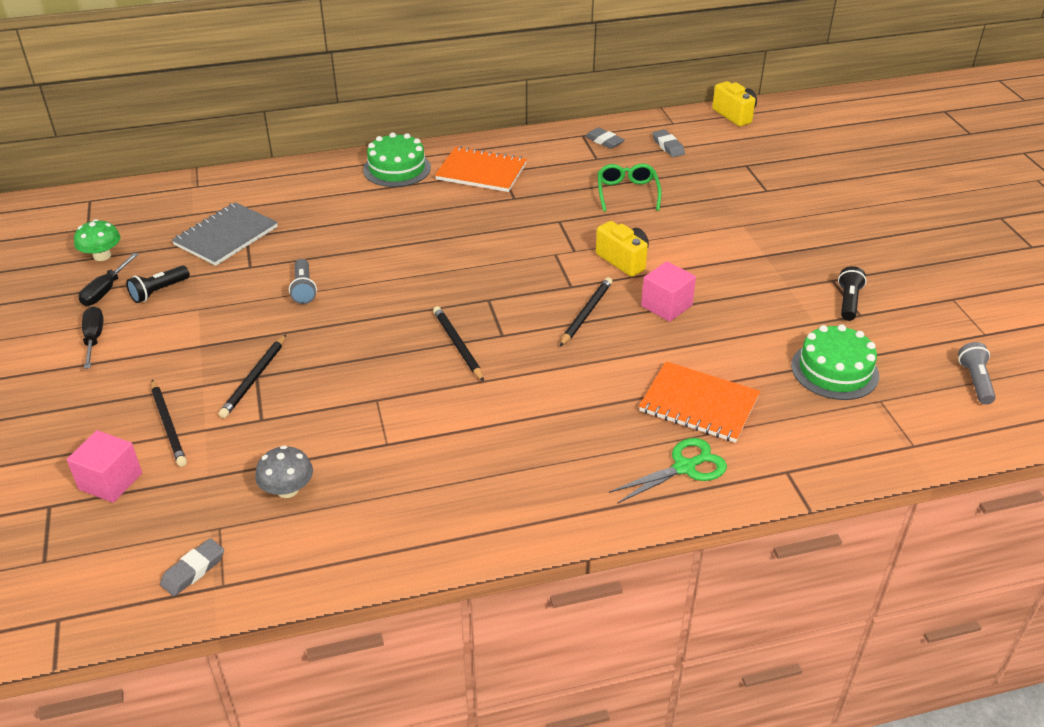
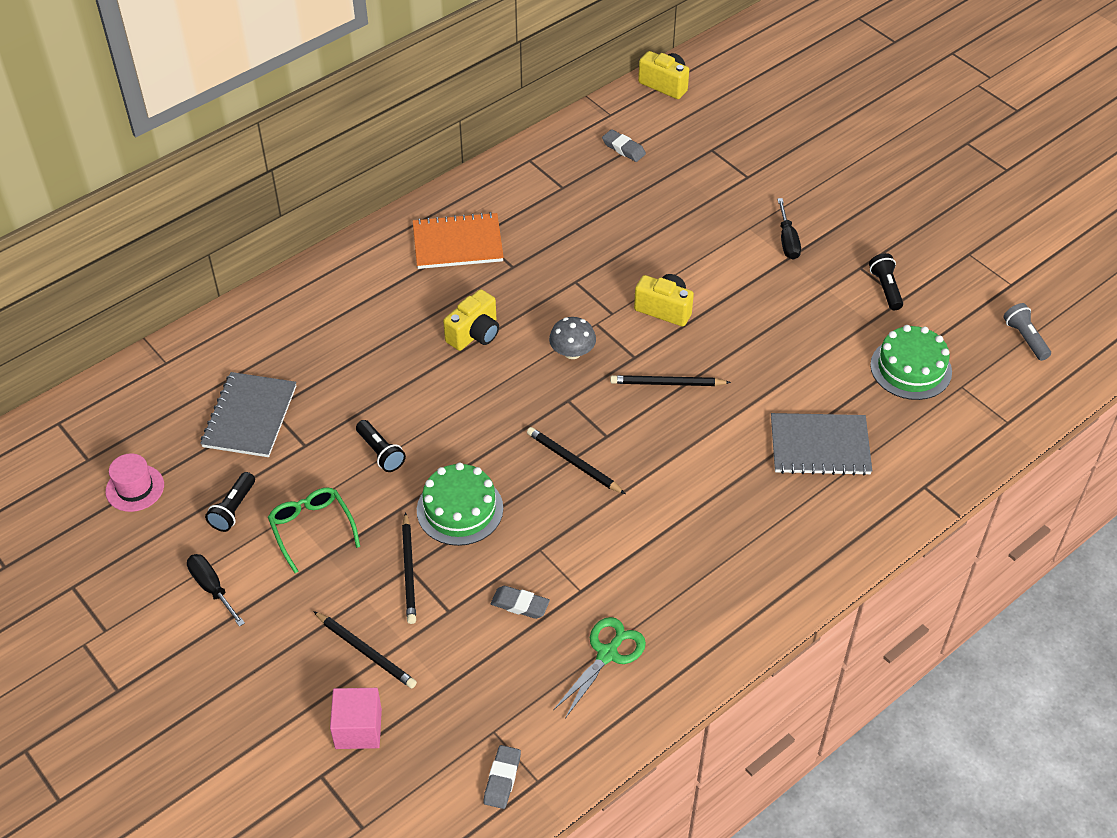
camera: 25 degrees left, 10 degrees up
(102, 256) = (135, 488): green mushroom -> pink hat
(106, 290) = (176, 528): black screwdriver -> black screwdriver (787, 240)
(287, 489) = (526, 671): grey mushroom -> grey mushroom (572, 352)
(304, 289) = (380, 452): grey flashlight -> black flashlight
(397, 168) = (366, 267): green cake -> green cake (460, 509)
(446, 233) = (474, 334): none -> yellow camera
(586, 313) = (667, 383): black pencil -> black pencil turned 90 degrees counterclockwise
(604, 141) = (556, 161): grey eraser -> grey eraser (520, 604)
(627, 193) = (619, 223): green glasses -> green glasses (312, 529)
(666, 305) = (733, 349): pink cube -> none
(684, 467) = (843, 515): green scissors -> green scissors (607, 654)
(699, 404) = (820, 446): orange notebook -> grey notebook

